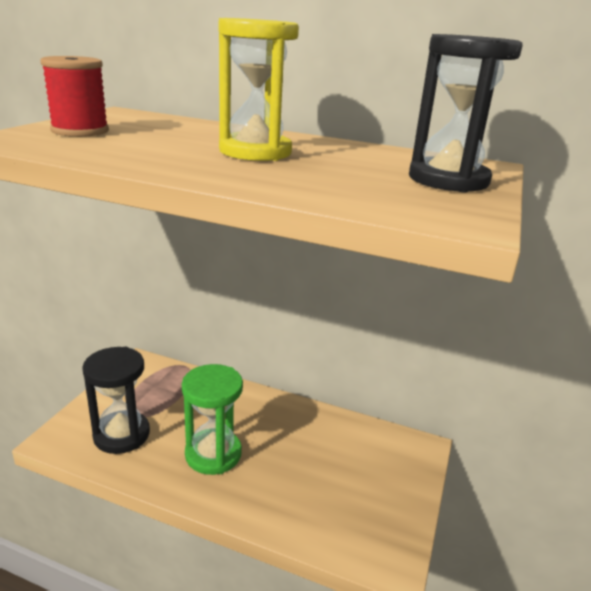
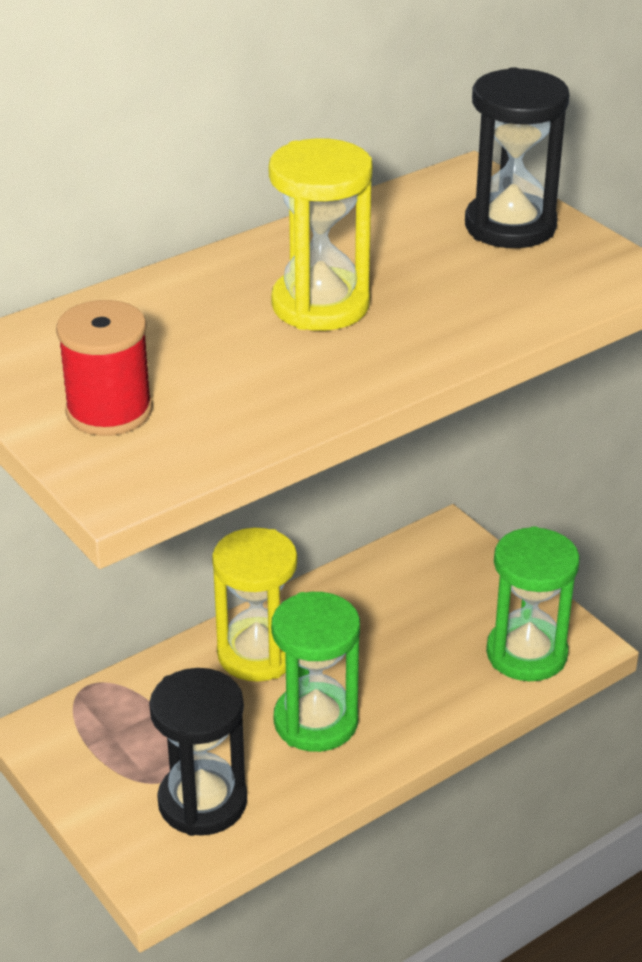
camera: 55 degrees left, 10 degrees up
(250, 410) = (257, 654): none -> yellow hourglass
(354, 533) = (526, 654): none -> green hourglass

